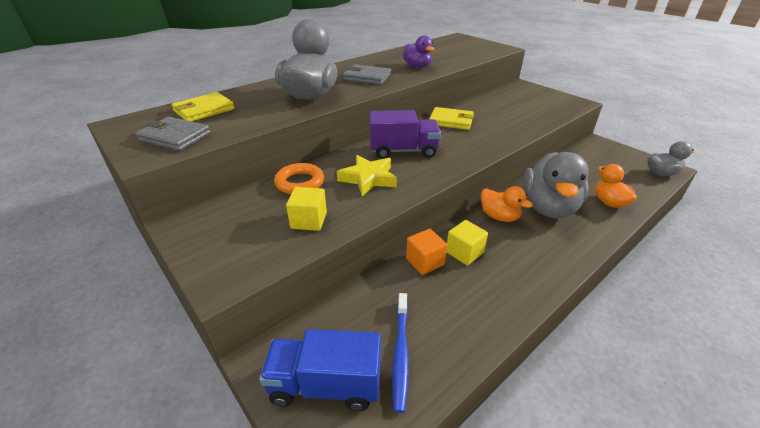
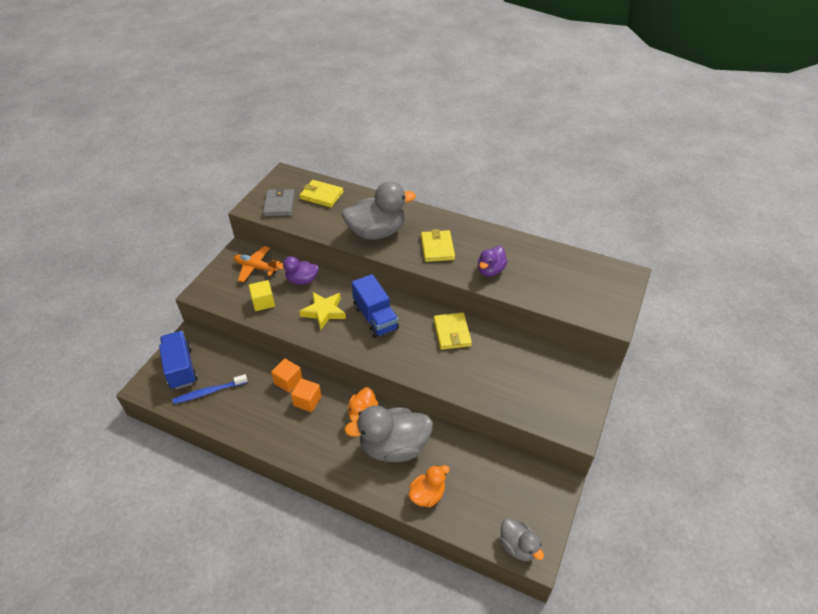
camera: 65 degrees right, 10 degrees up
(234, 214) = (256, 268): none -> orange plane
(300, 183) = (302, 280): orange ring -> purple duck
(367, 77) = (437, 248): grey wallet -> yellow wallet
(403, 151) = (375, 318): purple truck -> blue truck
(464, 252) = (307, 401): yellow cube -> orange cube

